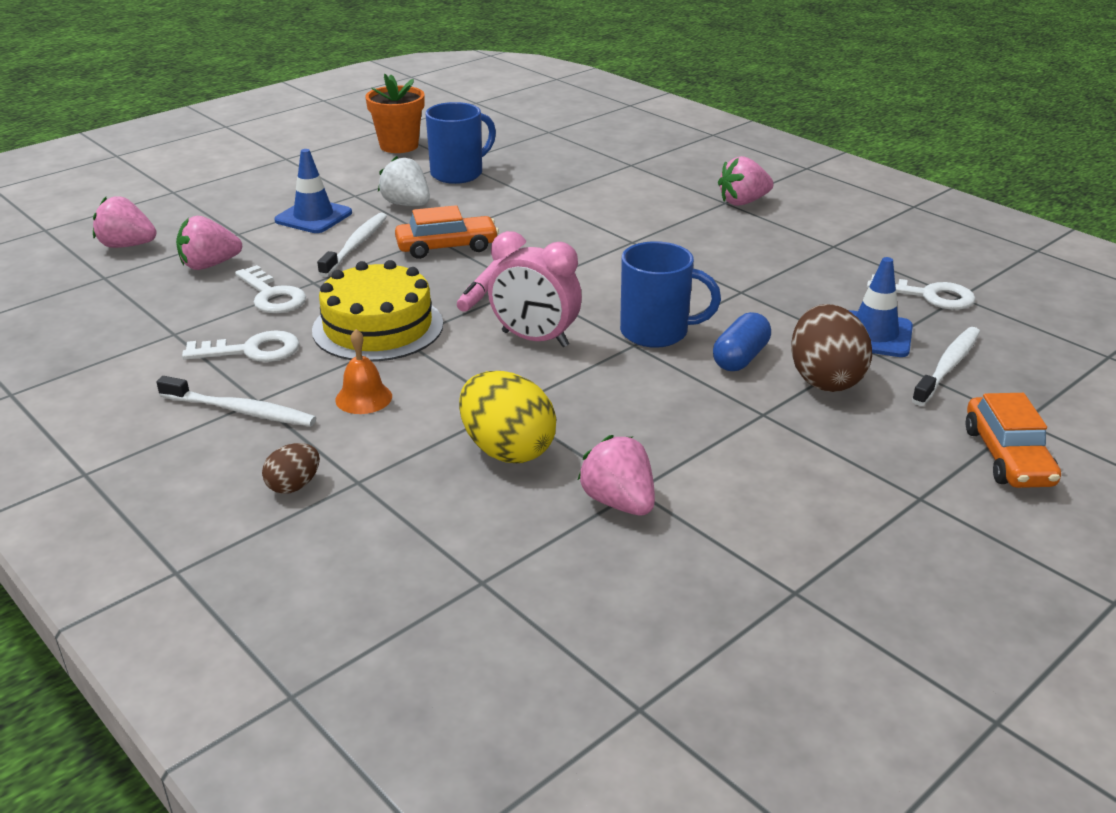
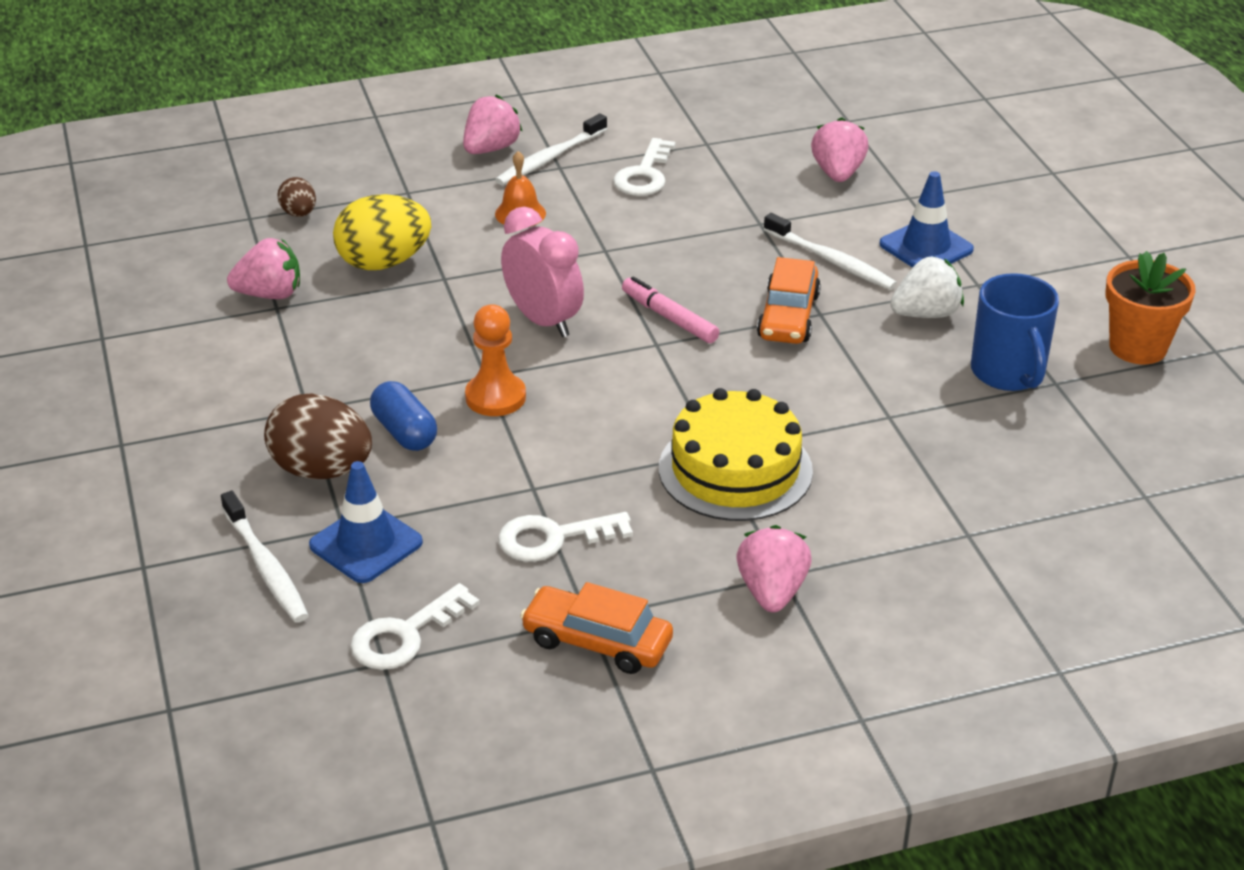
camera: 115 degrees right, 5 degrees up
(127, 245) = (915, 136): pink strawberry -> pink strawberry (491, 148)
(272, 296) = (745, 197): white key -> white key (553, 538)
(294, 486) = (427, 166): brown egg -> brown egg (299, 213)
(378, 327) = (637, 241): yellow cake -> yellow cake (735, 469)
(535, 339) = (543, 321): pink clock -> pink clock turned 90 degrees clockwise
(656, 332) = (495, 397): blue mug -> orange pawn
(1007, 456) = (112, 524): orange car -> orange car (597, 641)

